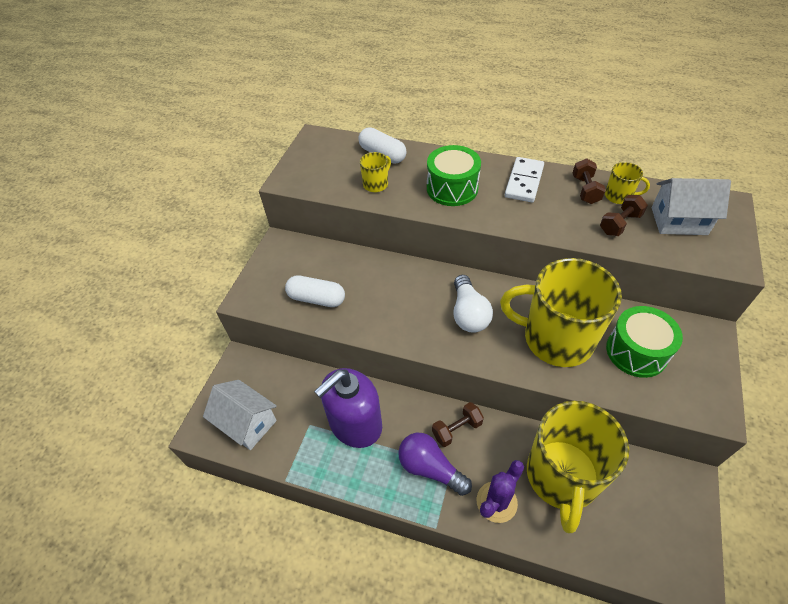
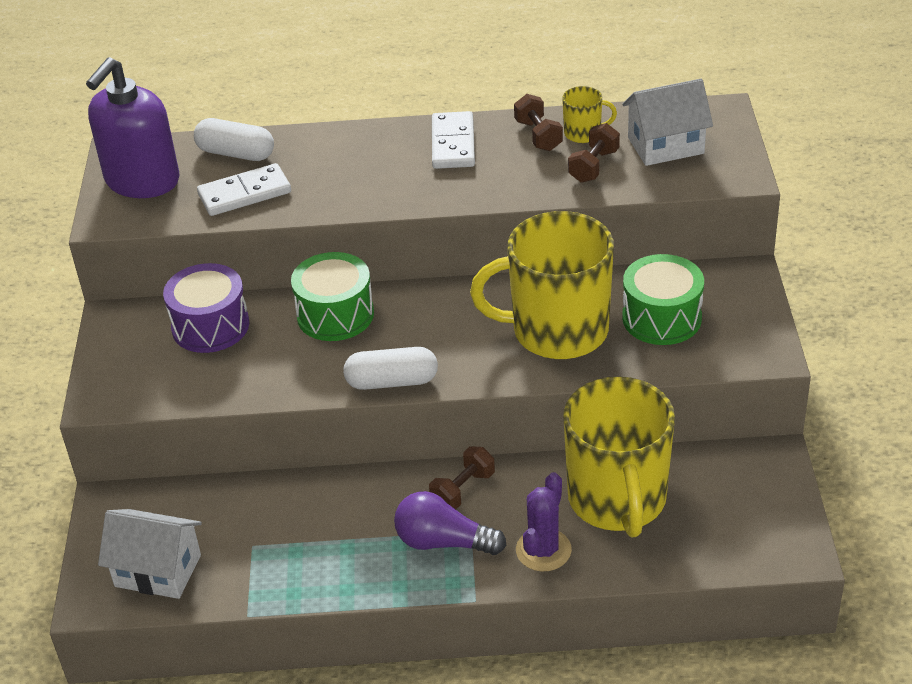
camera: 20 degrees left, 10 degrees down
(316, 299) = (207, 372): white capsule -> white capsule (392, 382)
(332, 266) = (210, 326): none -> purple drum
(355, 424) = (318, 525): purple soap dispenser -> purple soap dispenser (142, 181)
(376, 184) = (245, 194): yellow mug -> white domino
(452, 188) = (356, 174): green drum -> green drum (335, 315)
(468, 314) = (432, 333): white light bulb -> none

